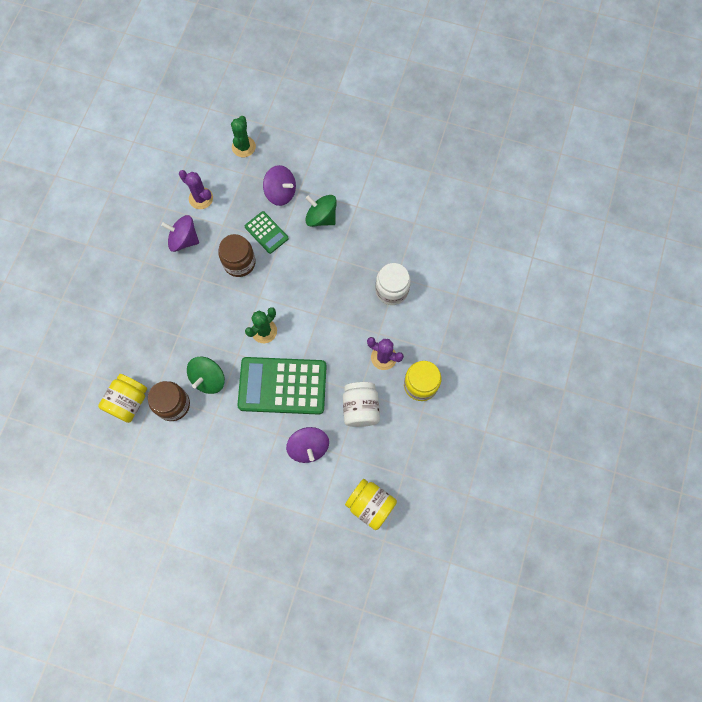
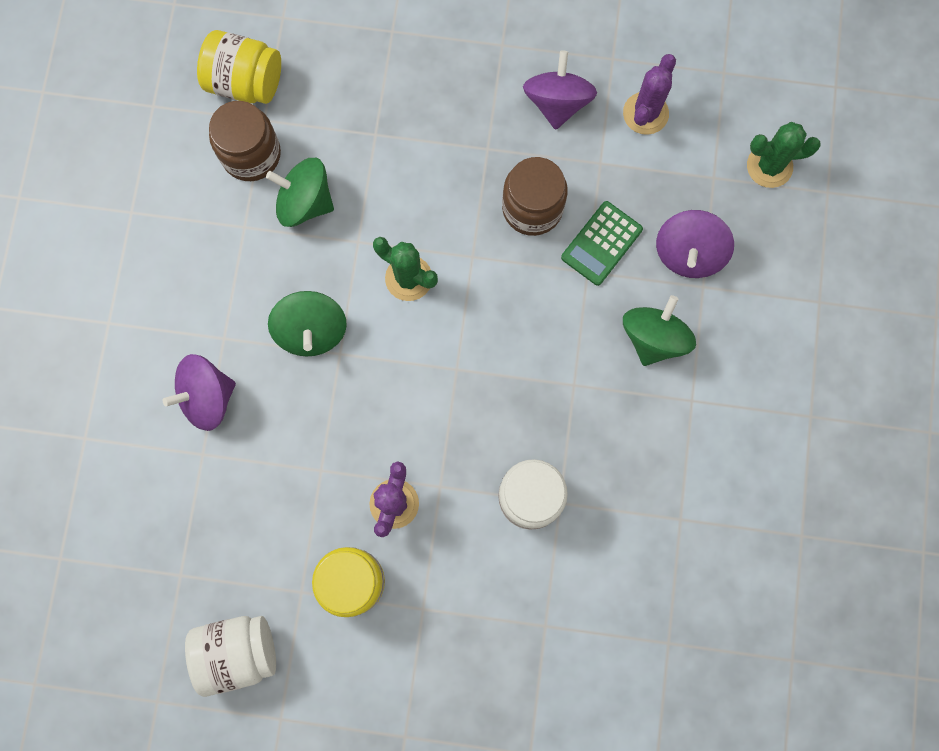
camera: 80 degrees right, 5 degrees up
(282, 386) = (311, 331): green calculator -> green spinning top
(360, 408) = (291, 477): white jar -> white jar (238, 652)
(370, 505) = (119, 524): yellow jar -> none

